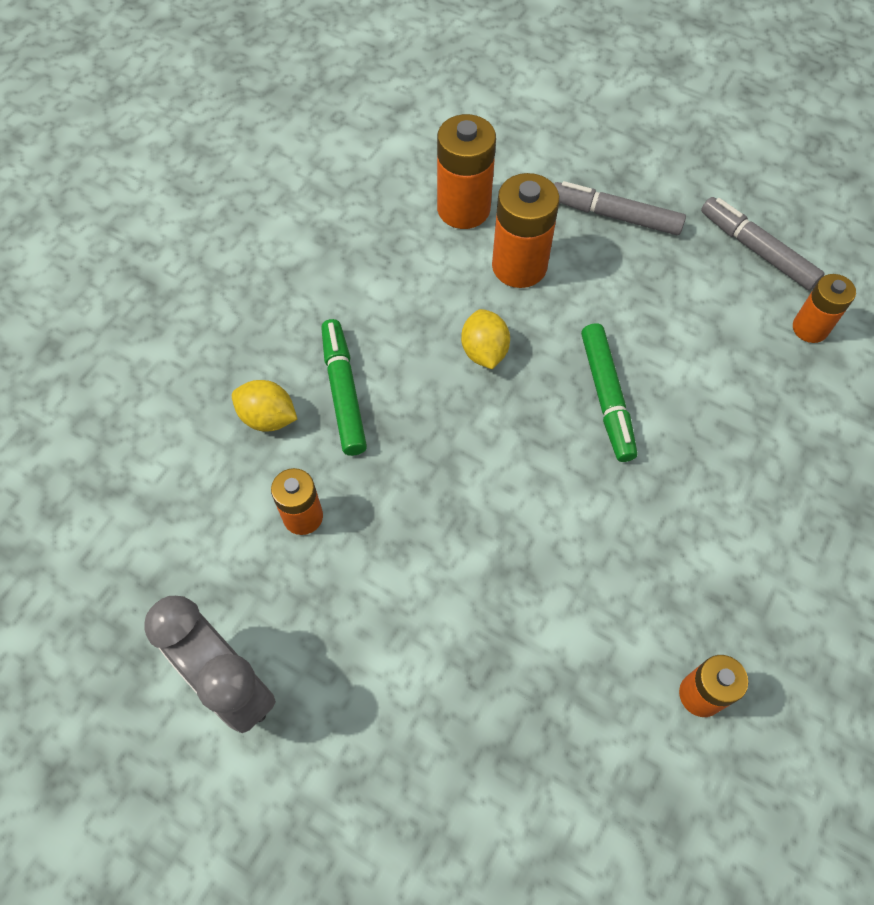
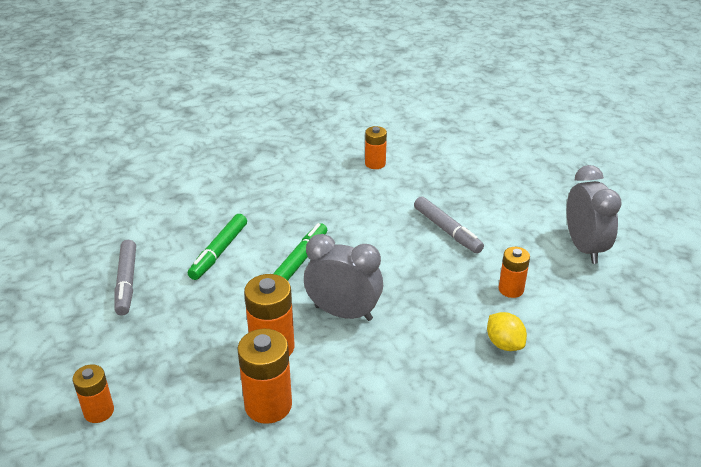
camera: 145 degrees left, 25 degrees down
(343, 392) = (447, 334): green marker -> green marker (219, 252)
(484, 352) = (343, 313): yellow lemon -> grey clock
(615, 216) = (177, 344): grey marker -> grey marker (447, 230)
(810, 328) = (158, 237): orange battery -> orange battery (99, 411)

